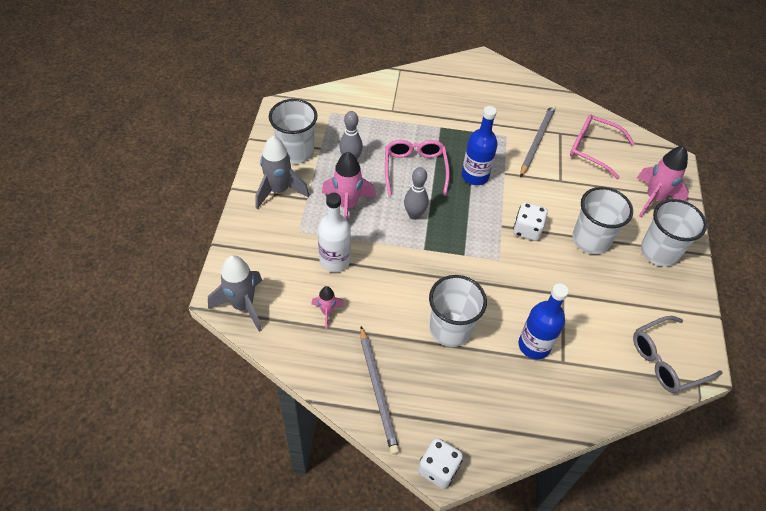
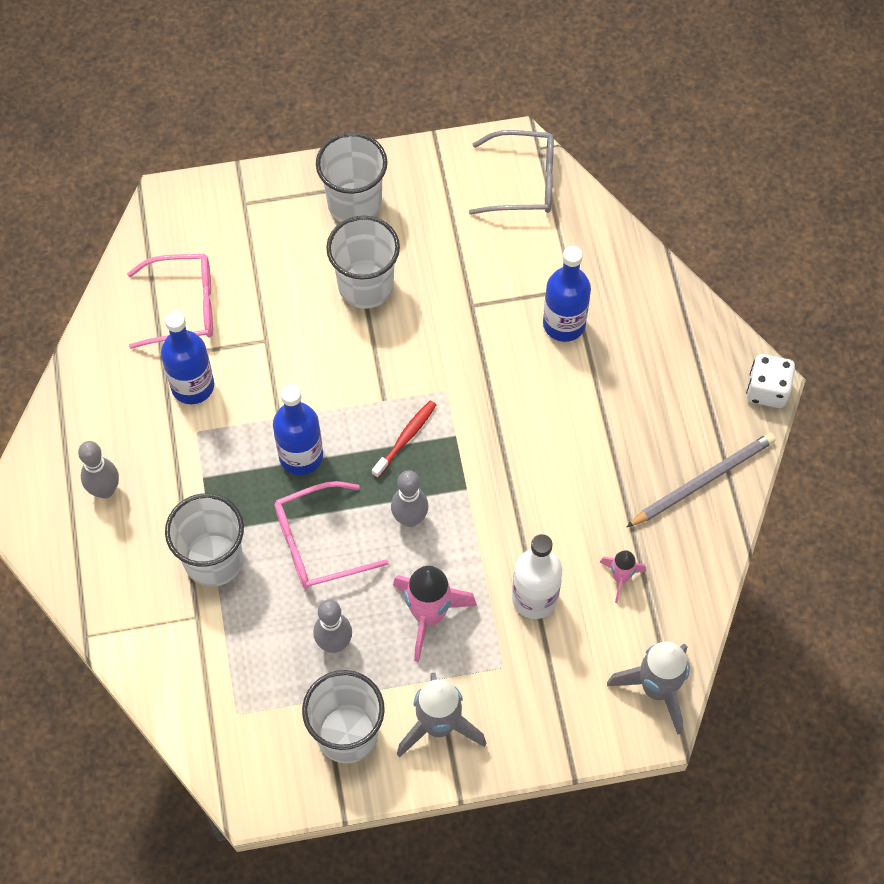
camera: 105 degrees left, 10 degrees up
(450, 329) = (581, 423): white cup -> white cup (213, 560)
(470, 228) = (405, 438): none -> red toothbrush
(481, 93) = (105, 490): none -> grey bowling pin
(527, 230) = (379, 366): white dice -> none
(537, 141) = (192, 386): grey pencil -> blue bottle
(593, 149) = (183, 307): pink glasses -> pink glasses turned 105 degrees counterclockwise
(653, 199) = (258, 218): pink rocket -> none
(666, 360) = (523, 182): grey glasses -> grey glasses turned 45 degrees counterclockwise

